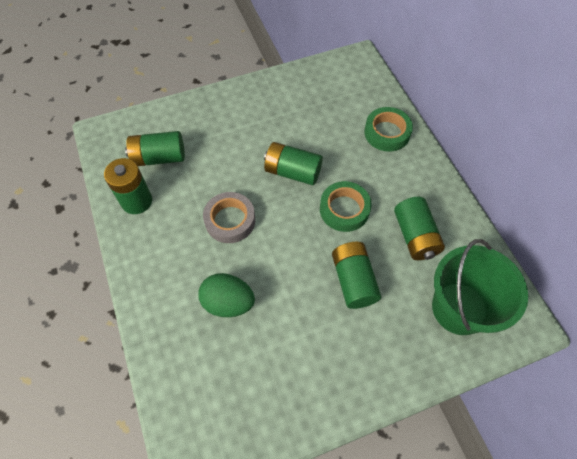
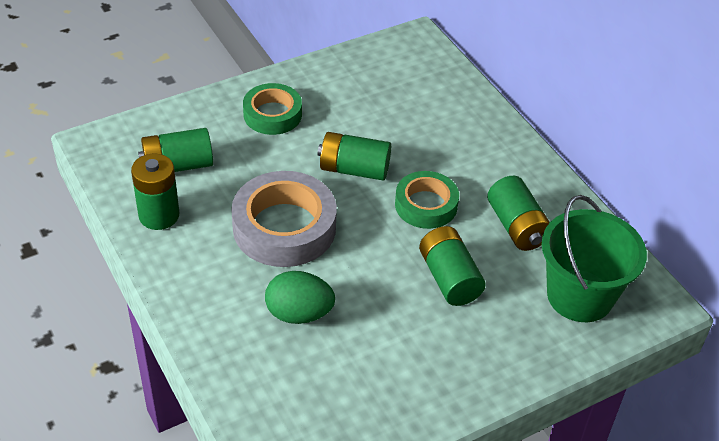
camera: 10 degrees left, 15 degrees down
(230, 220) = (284, 227): grey tape -> grey tape, size x1.60
(387, 133) = (466, 119): green tape -> green tape (272, 114)

